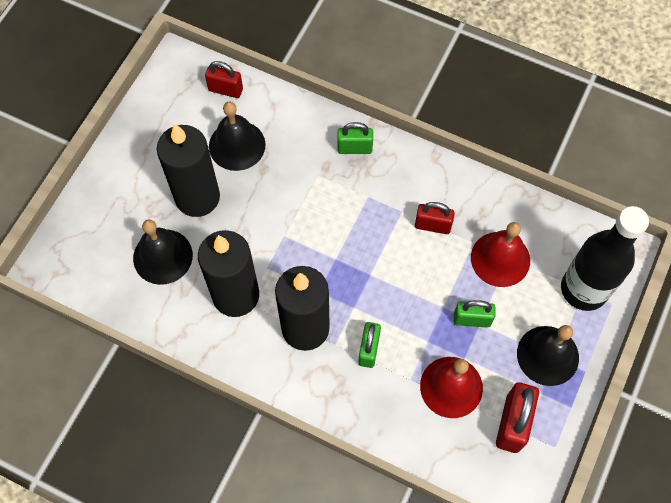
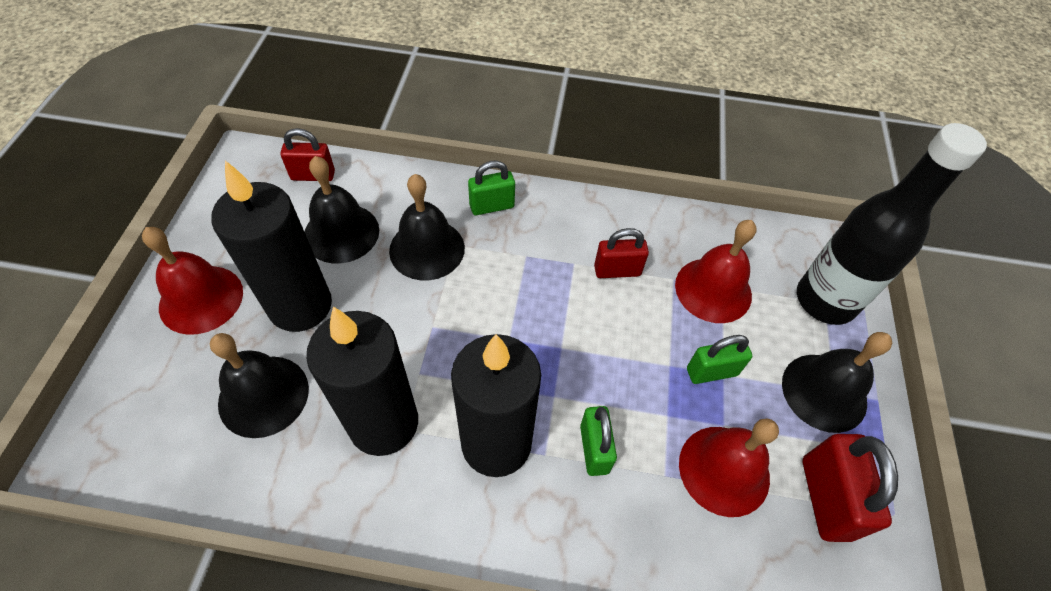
camera: 20 degrees left, 10 degrees down
(131, 175) = (201, 299): none -> red bell
(296, 173) = (427, 249): none -> black bell

